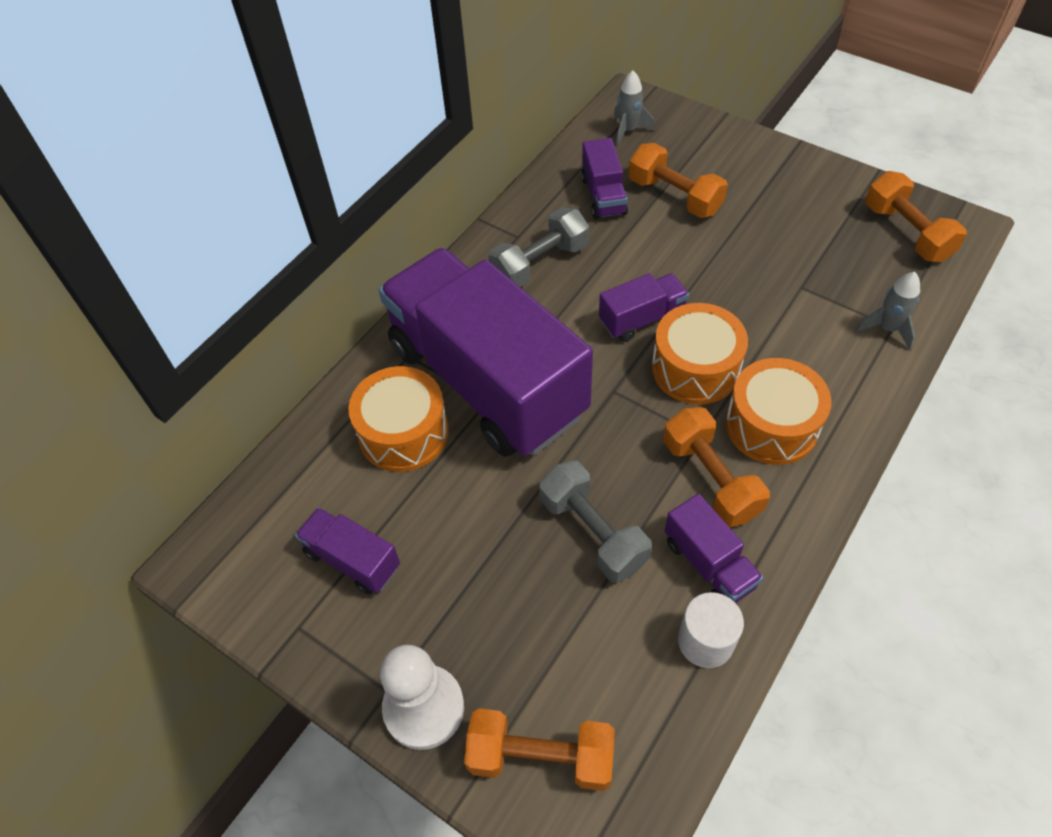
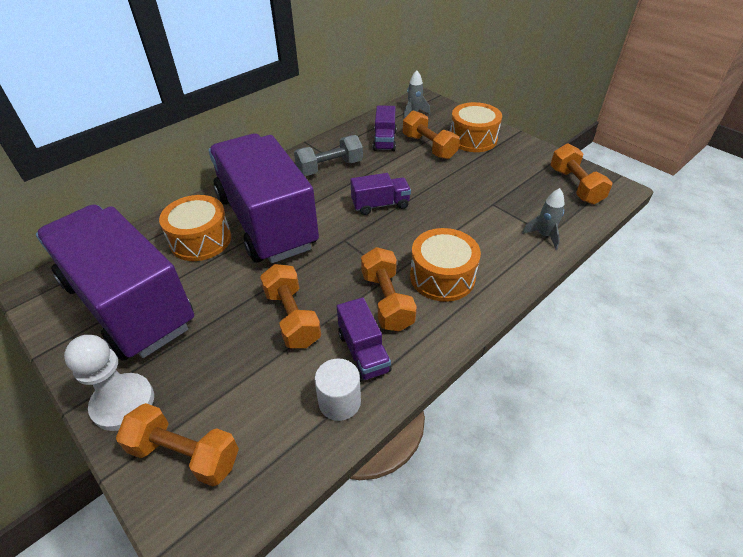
camera: 10 degrees right, 10 degrees down
(352, 560) = (129, 304): purple truck -> purple truck, size x2.49
(593, 532) = (292, 317): grey dumbbell -> orange dumbbell
(695, 368) = (403, 236): orange drum -> orange drum (473, 139)

